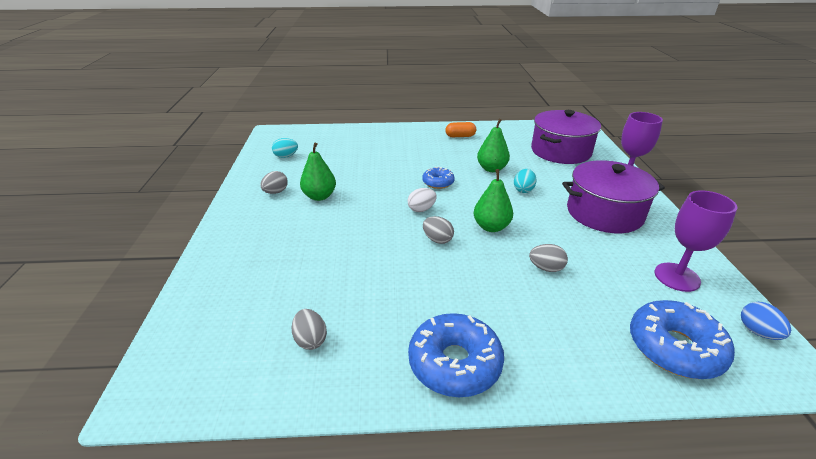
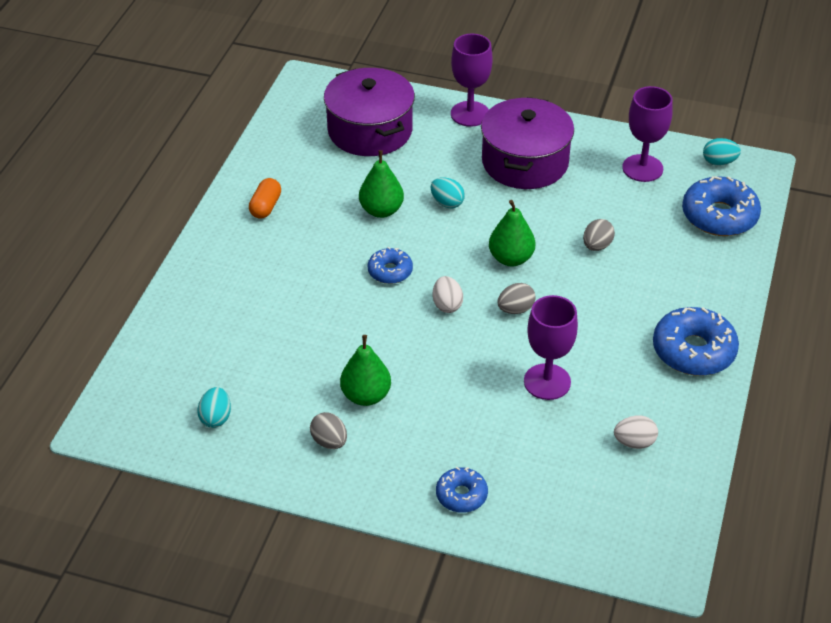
camera: 70 degrees left, 10 degrees up
(234, 252) = (461, 495): none -> blue donut
(310, 340) = (634, 442): grey egg -> white egg
(366, 271) = (547, 382): none -> purple goblet
(757, 332) = (719, 162): blue egg -> turquoise egg

